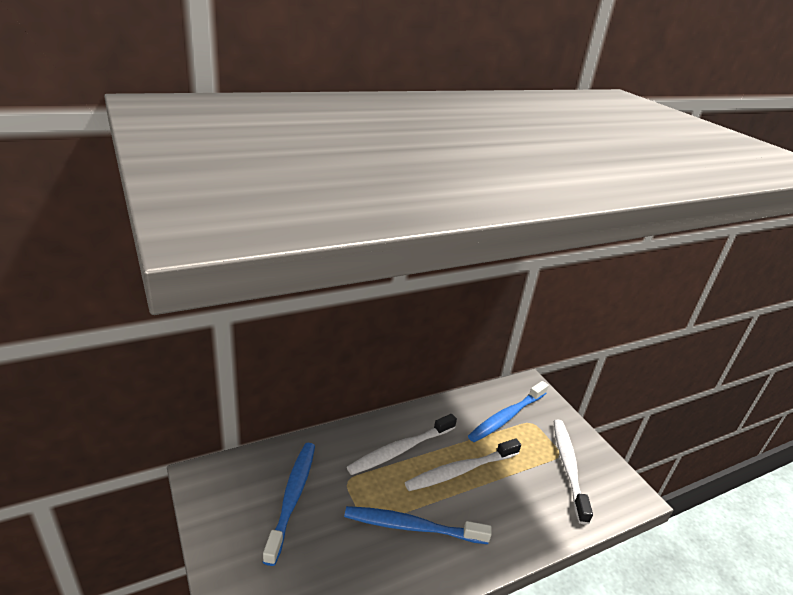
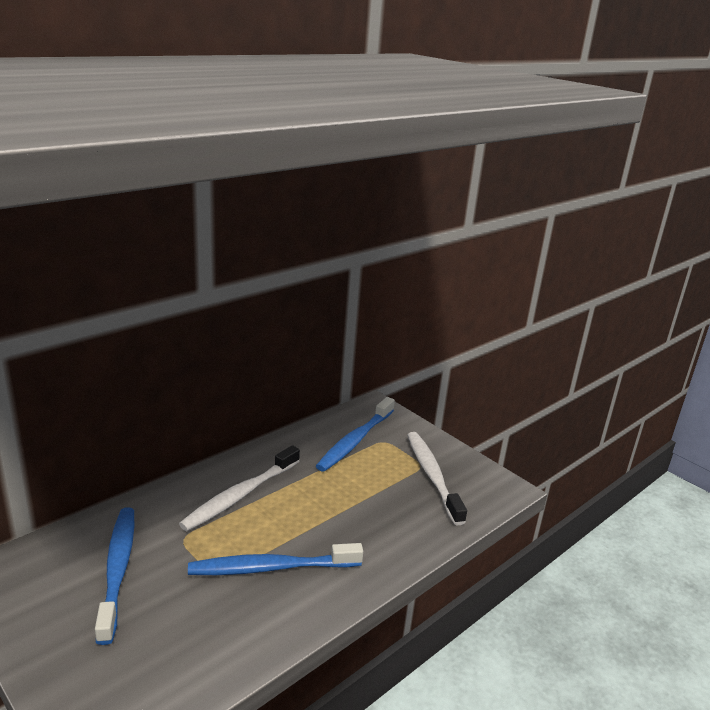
camera: 15 degrees left, 5 degrees down
(460, 470) = (315, 502): white toothbrush -> none

